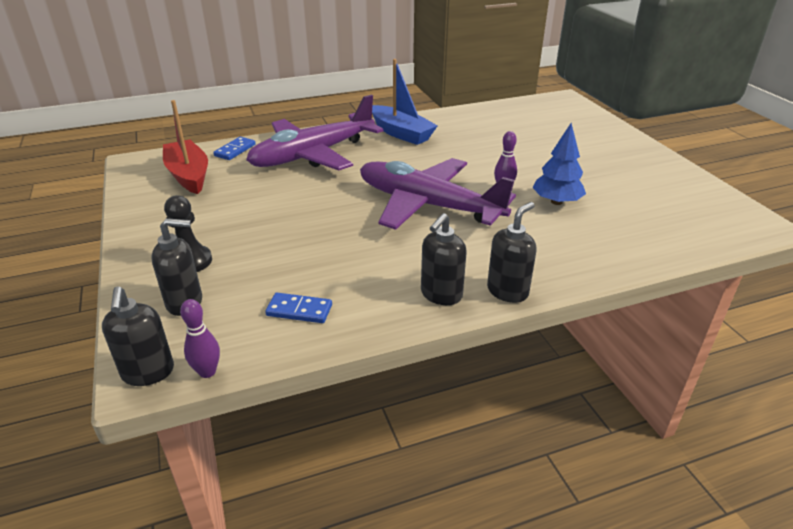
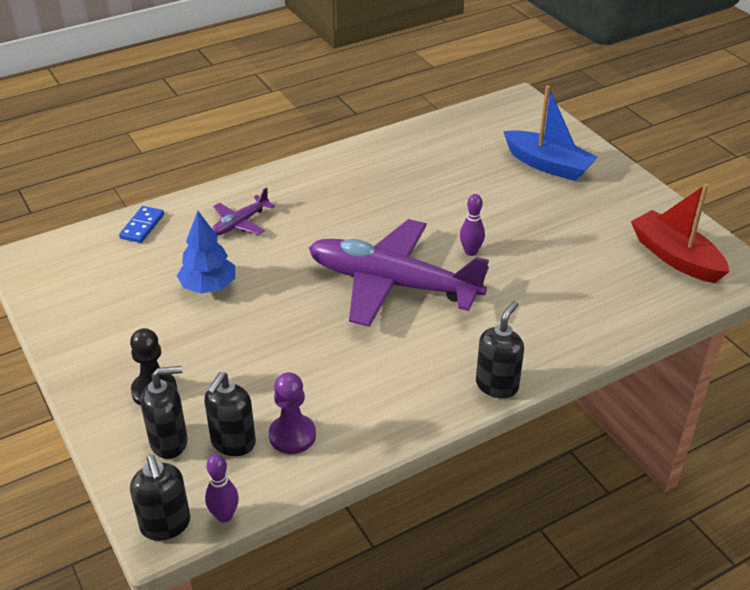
camera: 10 degrees left, 5 degrees up
(188, 175) = (101, 271): red boat -> red boat (675, 257)
(299, 310) = (292, 435): blue domino -> purple pawn
(313, 154) = (240, 223): purple plane -> purple plane, size x0.44
(401, 133) = (336, 178): blue boat -> blue boat (548, 165)
(441, 295) = (431, 398): black soap dispenser -> black soap dispenser (233, 443)
(556, 202) = (530, 263): blue tree -> blue tree (208, 287)

